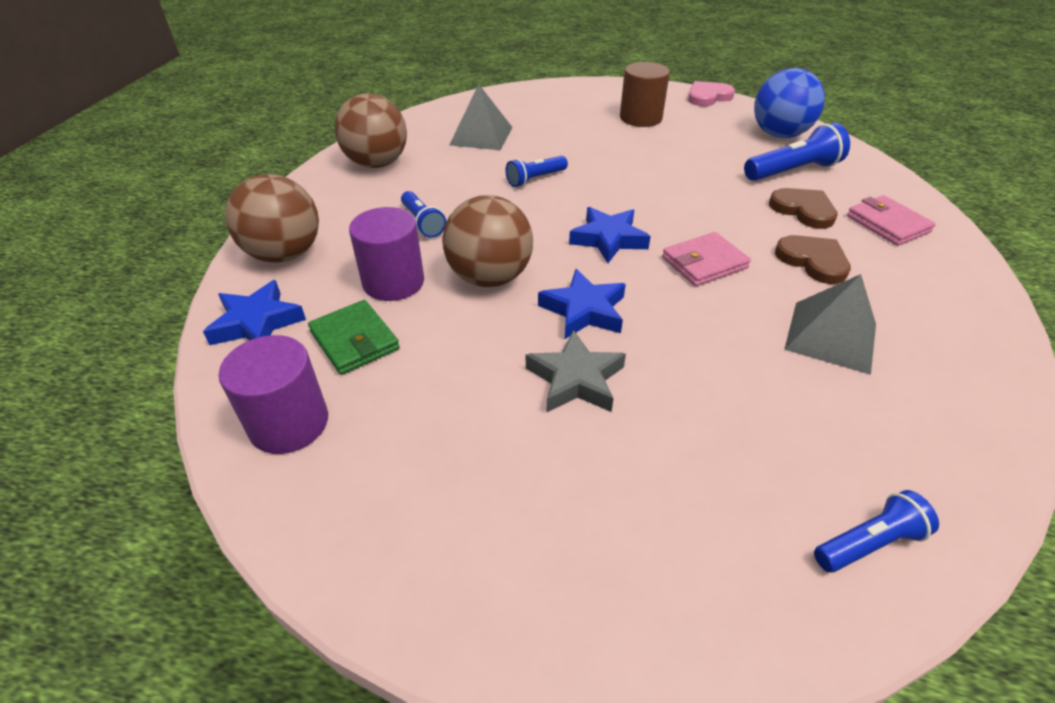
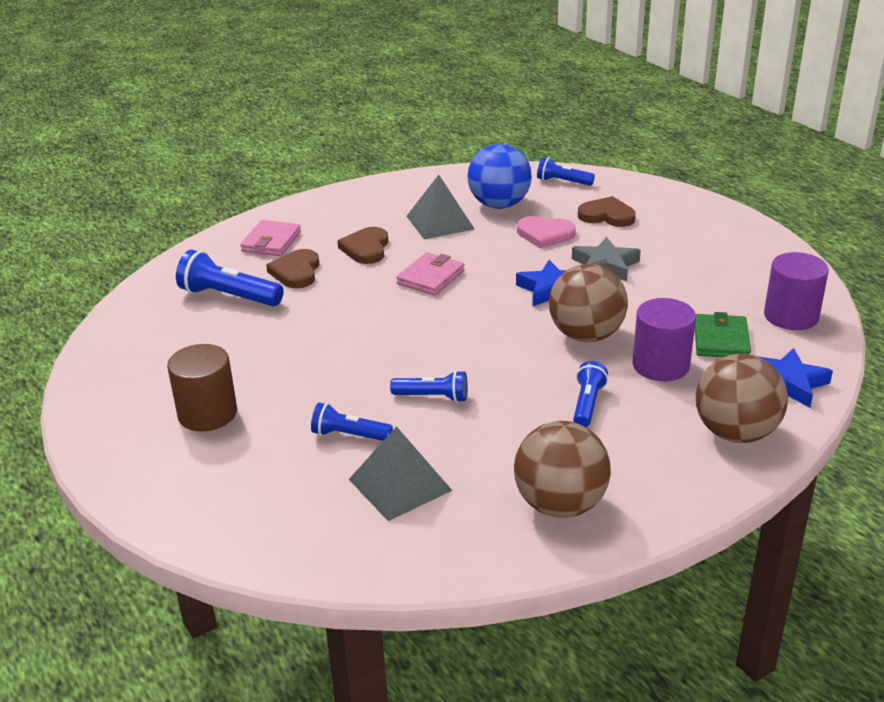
camera: 135 degrees left, 10 degrees down
(548, 142) = (349, 435): none -> blue flashlight
(608, 239) = (463, 319): blue star -> none
(693, 489) = (607, 216): none -> brown heart
(704, 263) = (431, 277): pink wallet -> pink wallet turned 75 degrees counterclockwise
(708, 97) = (85, 402): pink heart -> pink heart (545, 234)
(779, 135) = (151, 327): blue ball -> blue ball (499, 205)

